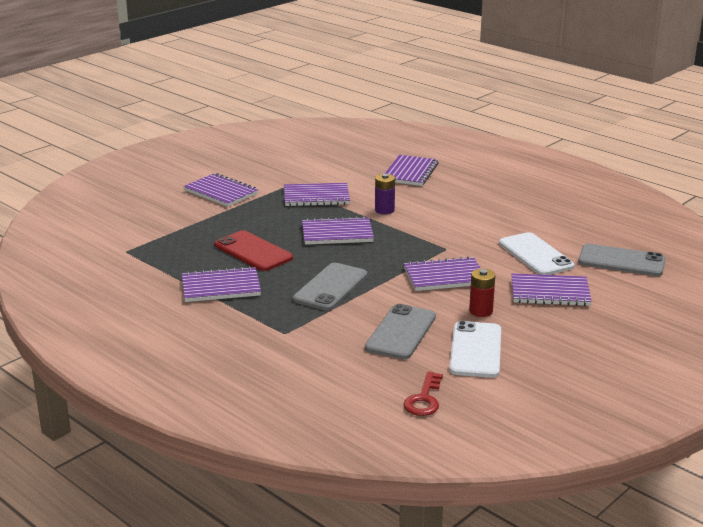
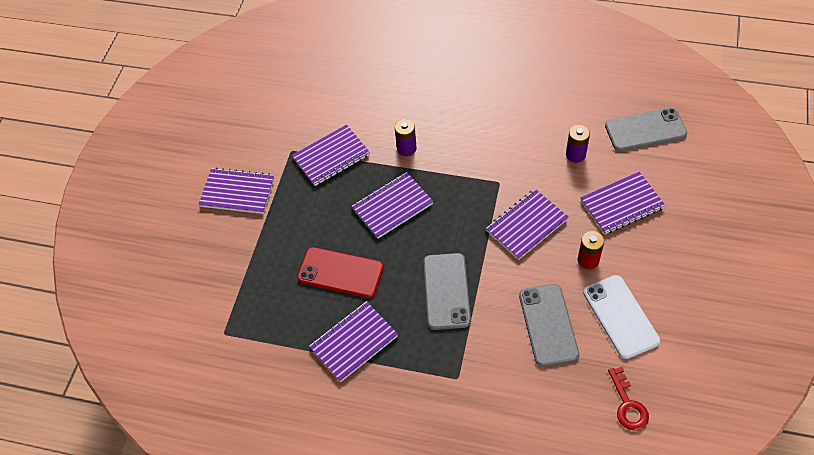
camera: 25 degrees left, 30 degrees up
(410, 172) = (385, 76): purple notebook -> none
(535, 255) = (575, 155): white phone -> purple battery

